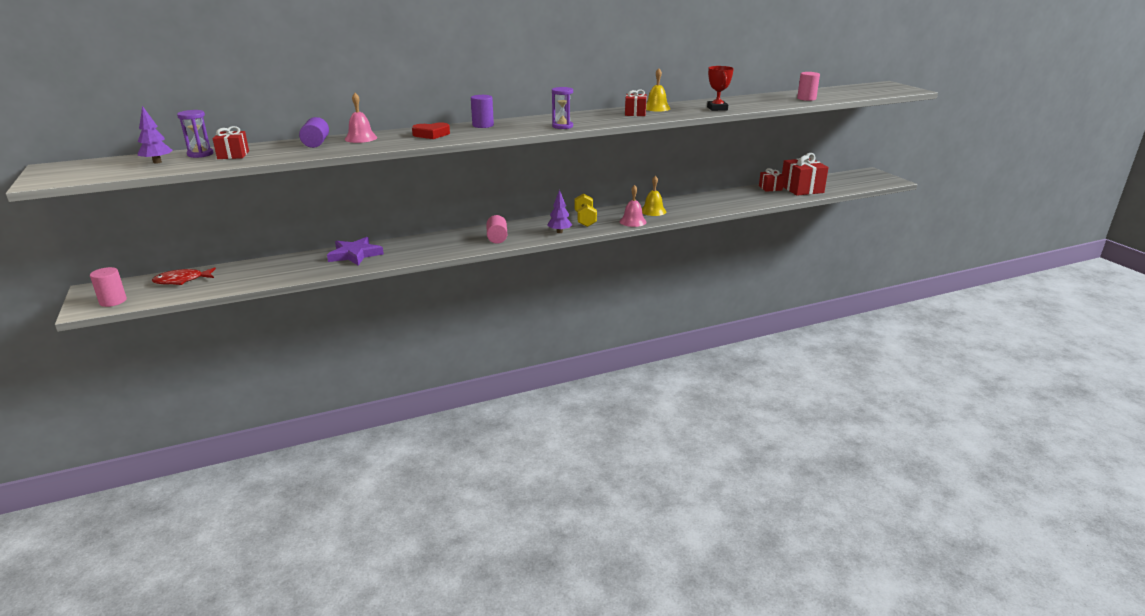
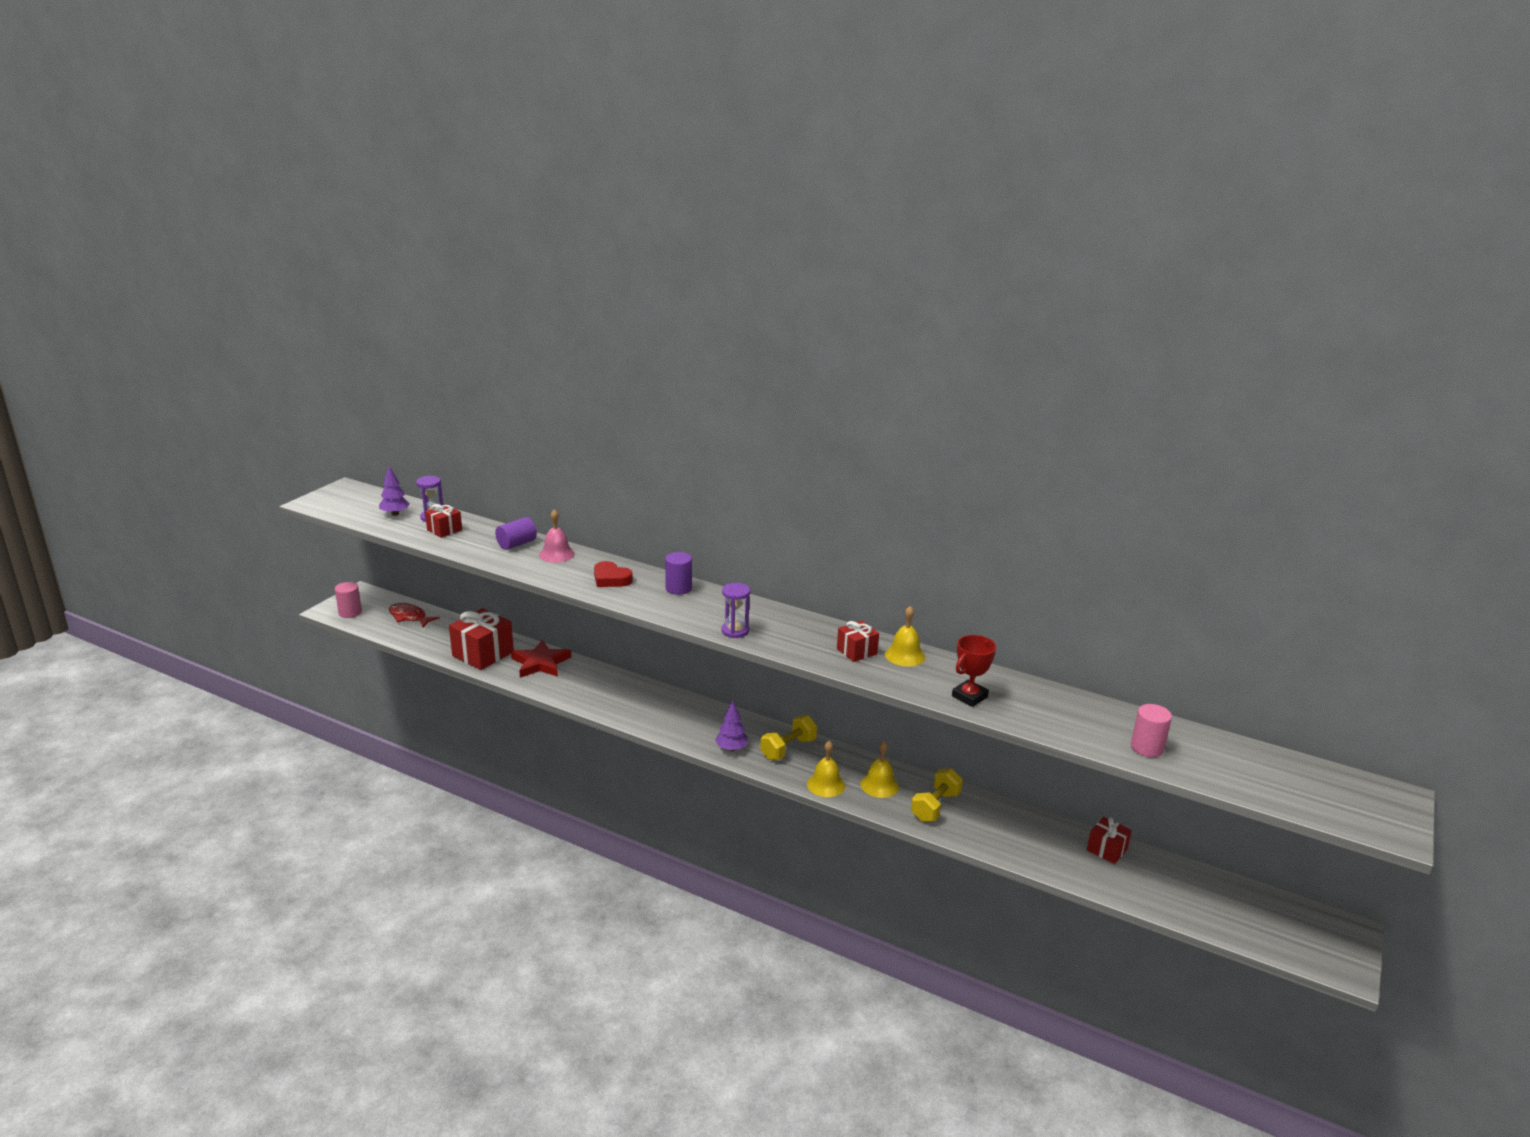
camera: 50 degrees right, 0 degrees up
(355, 254) = (540, 663): purple star -> red star
(497, 238) = (667, 718): pink cylinder -> none
(633, 221) = (826, 784): pink bell -> yellow bell
(690, 206) = (935, 807): none -> yellow dumbbell
(801, 189) = (1148, 881): red gift -> red gift (483, 654)

